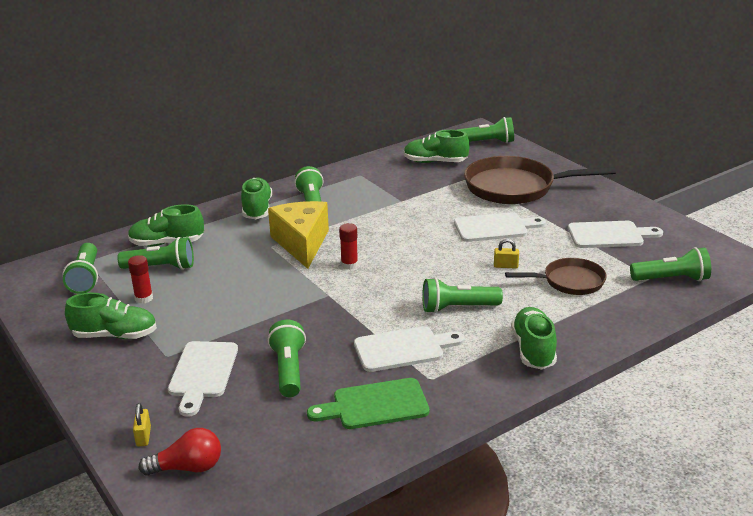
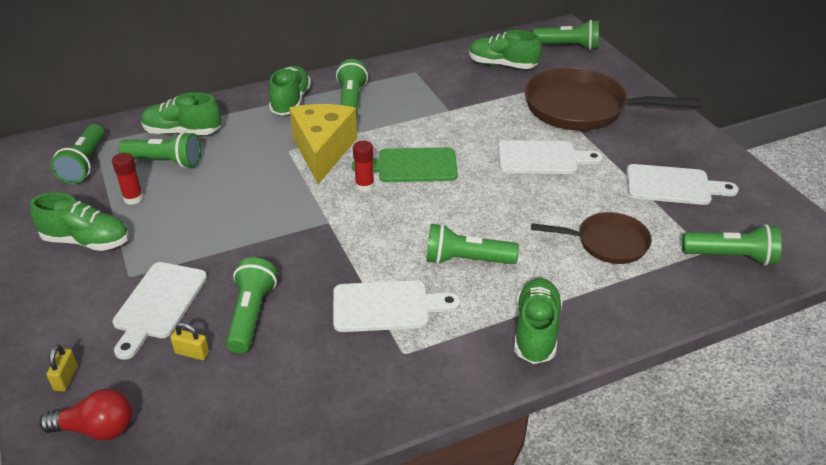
camera: 10 degrees right, 10 degrees up
(375, 405) = (329, 378): green cutting board -> green cutting board (412, 166)
(505, 266) = (539, 211): yellow padlock -> yellow padlock (192, 353)

